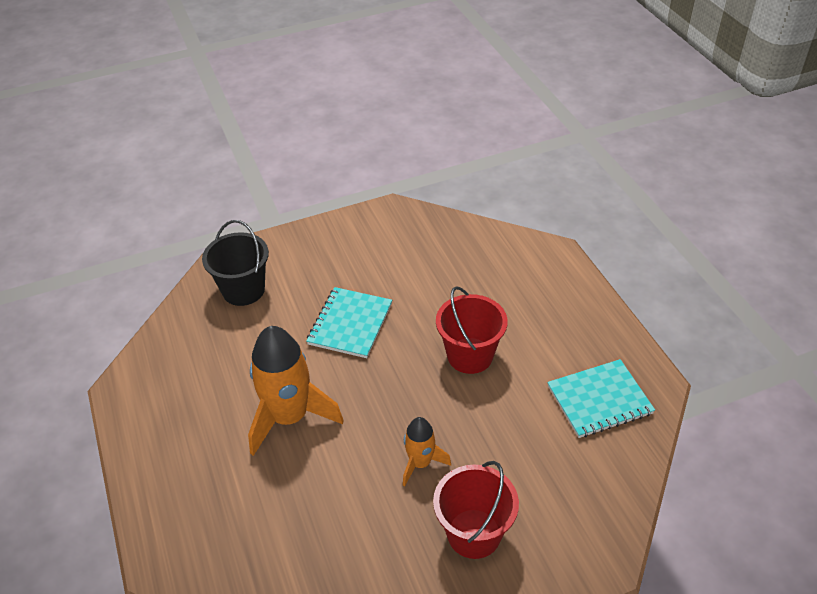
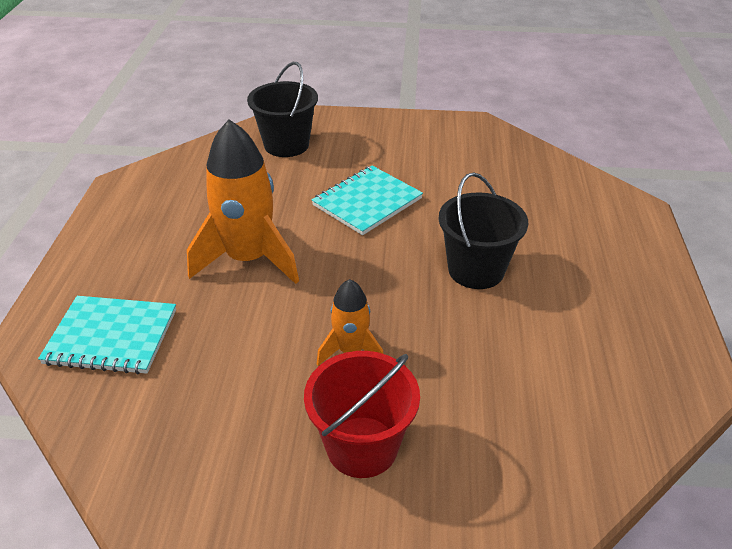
camera: 25 degrees right, 5 degrees down
(470, 355) = (476, 270): red bucket -> black bucket
(599, 400) = (608, 368): turquoise notebook -> turquoise notebook (111, 337)

